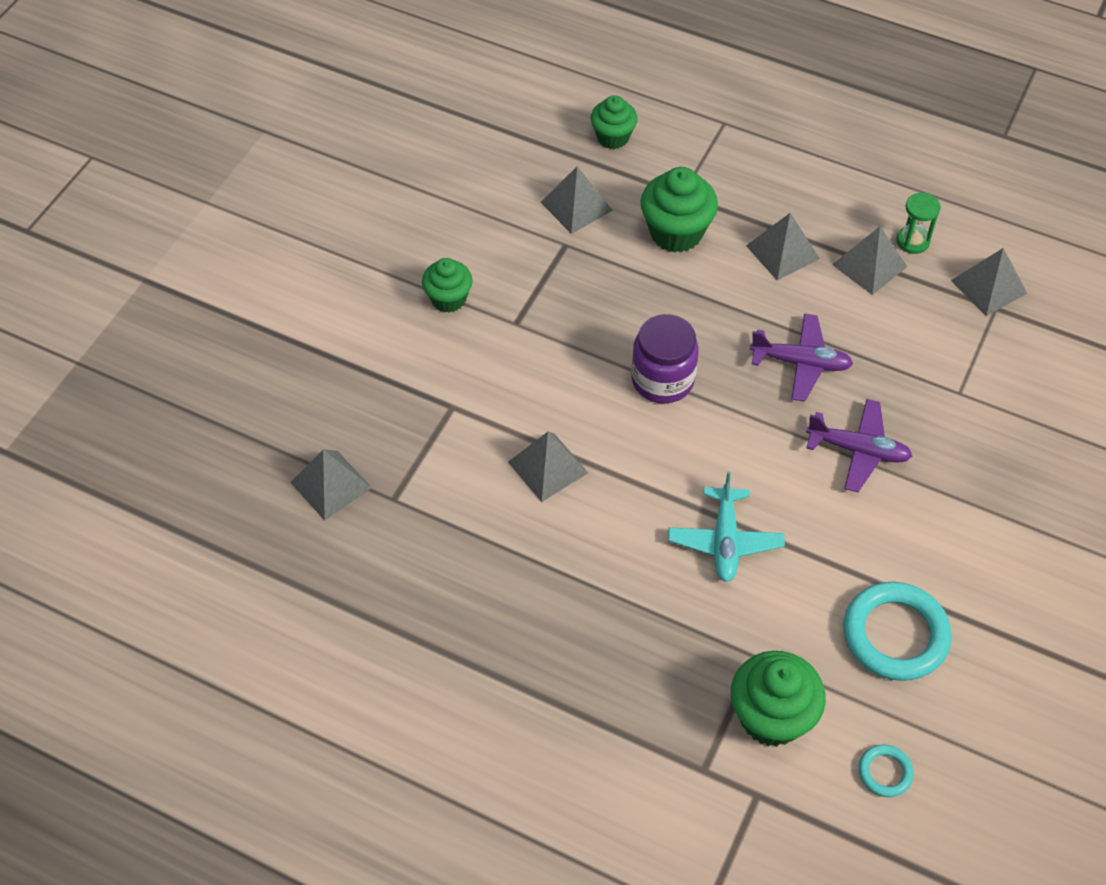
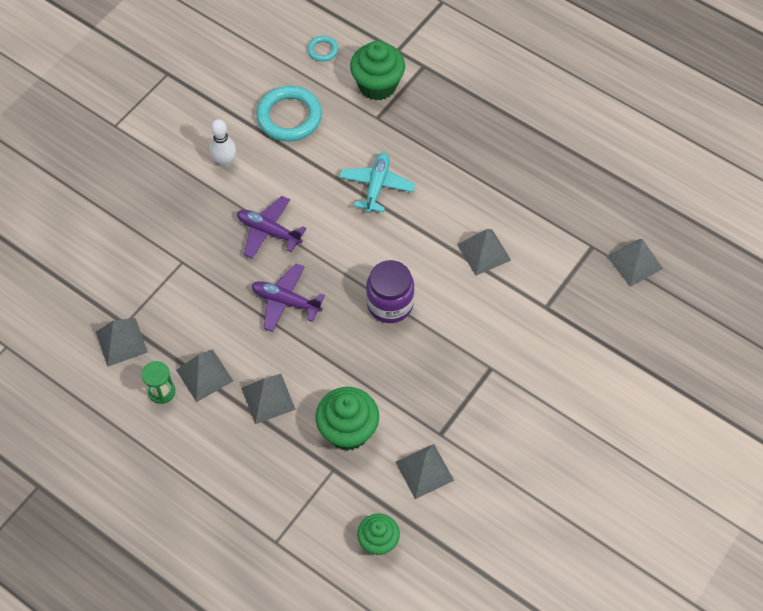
camera: 170 degrees left, 5 degrees up
(448, 299) = (540, 397): green cupcake -> none
(963, 544) = (225, 162): none -> white bowling pin

